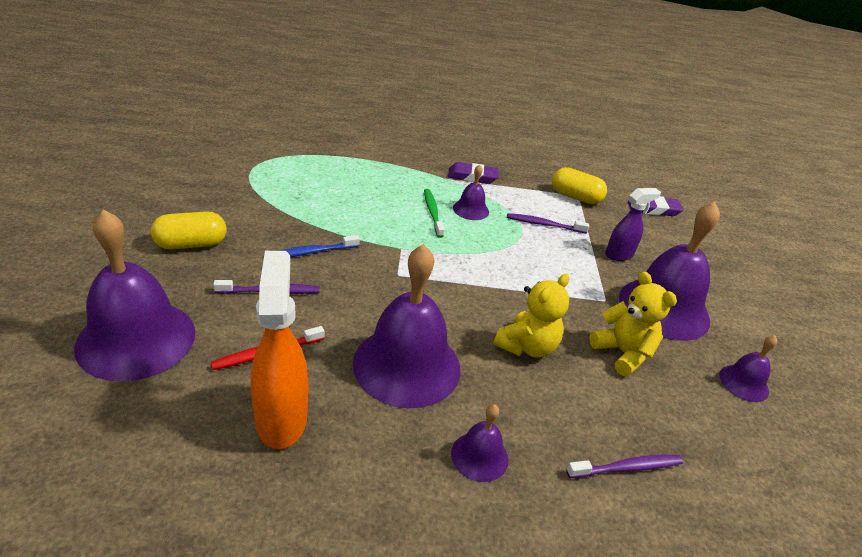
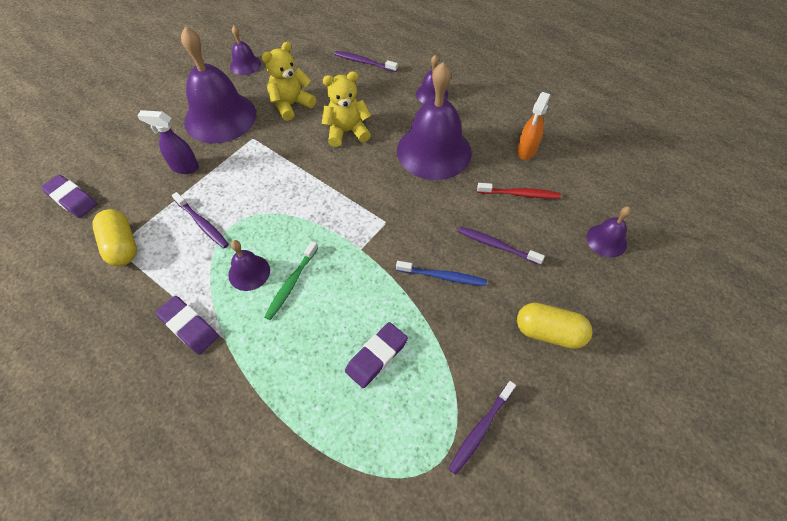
camera: 140 degrees left, 20 degrees up
(136, 339) = (606, 240): purple bell -> purple bell, size x0.47
(231, 184) = (480, 429): none -> purple toothbrush
(281, 418) = (526, 151): orange spray bottle -> orange spray bottle, size x0.61
(331, 196) = (376, 356): none -> purple eraser
(622, 353) = (291, 105): yellow teddy bear -> yellow teddy bear turned 45 degrees clockwise

